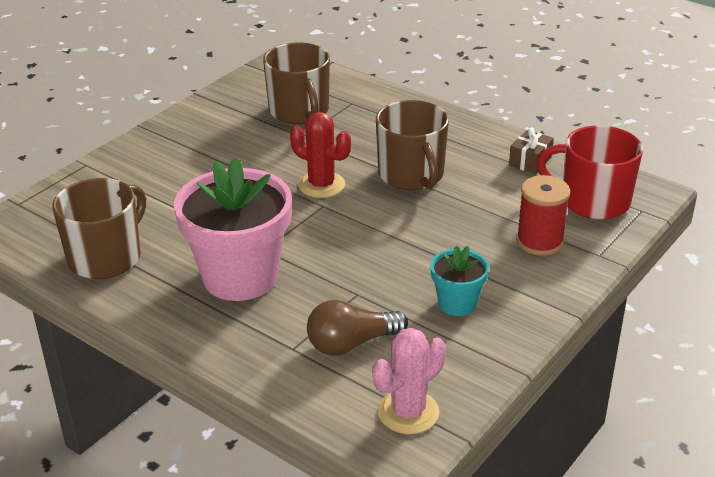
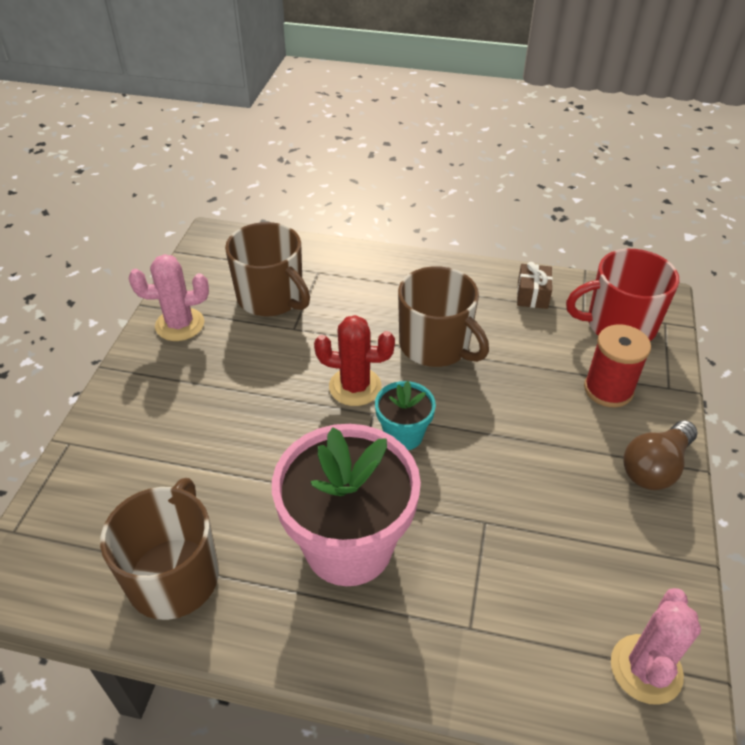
camera: 25 degrees left, 10 degrees up
(214, 112) = (180, 325): none -> pink cactus
(351, 344) = (526, 595): brown light bulb -> brown light bulb (655, 467)
(457, 303) = (589, 497): turquoise flower pot -> turquoise flower pot (403, 435)

